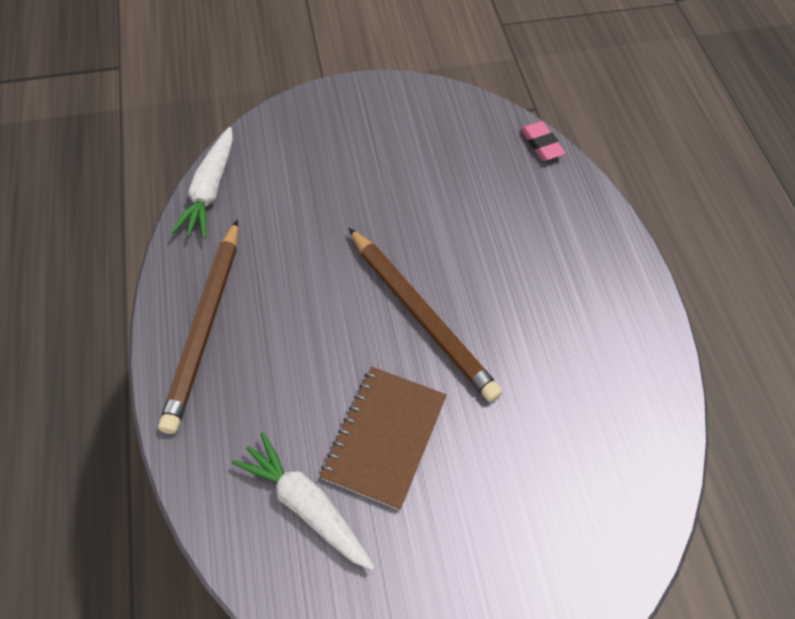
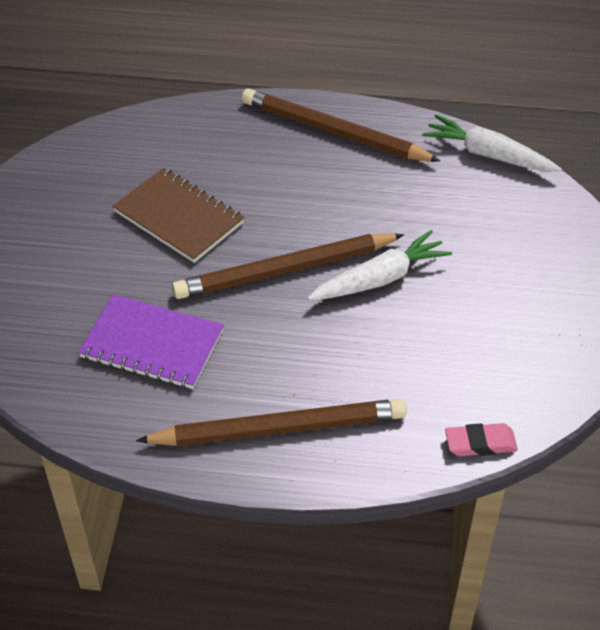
camera: 110 degrees right, 10 degrees down
(306, 505) = (149, 162): white carrot -> white carrot (380, 278)
(559, 399) = (152, 344): none -> purple notebook
(596, 271) = (279, 428): none -> brown pencil

